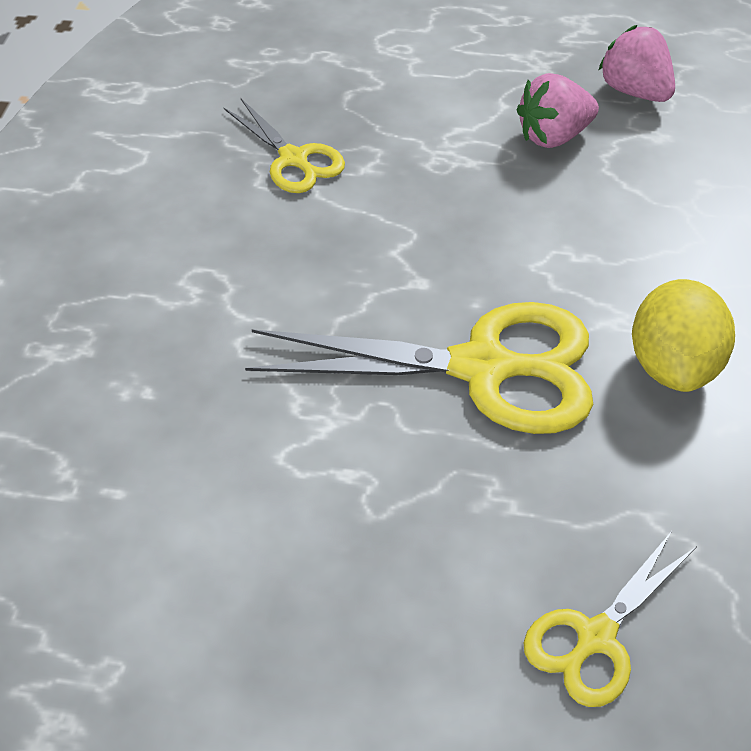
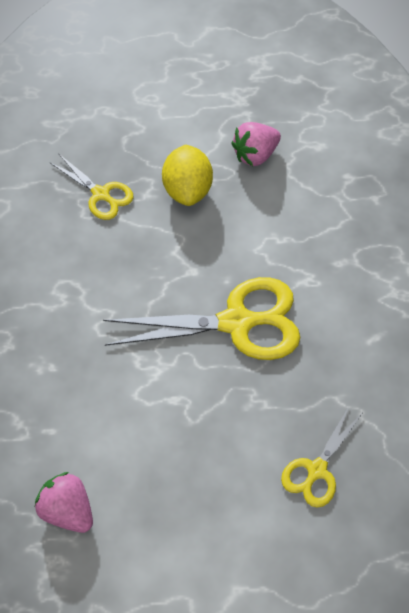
camera: 10 degrees left, 10 degrees up
(634, 91) = (300, 113): pink strawberry -> pink strawberry (68, 510)
(672, 365) = (340, 304): yellow lemon -> yellow lemon (187, 190)

